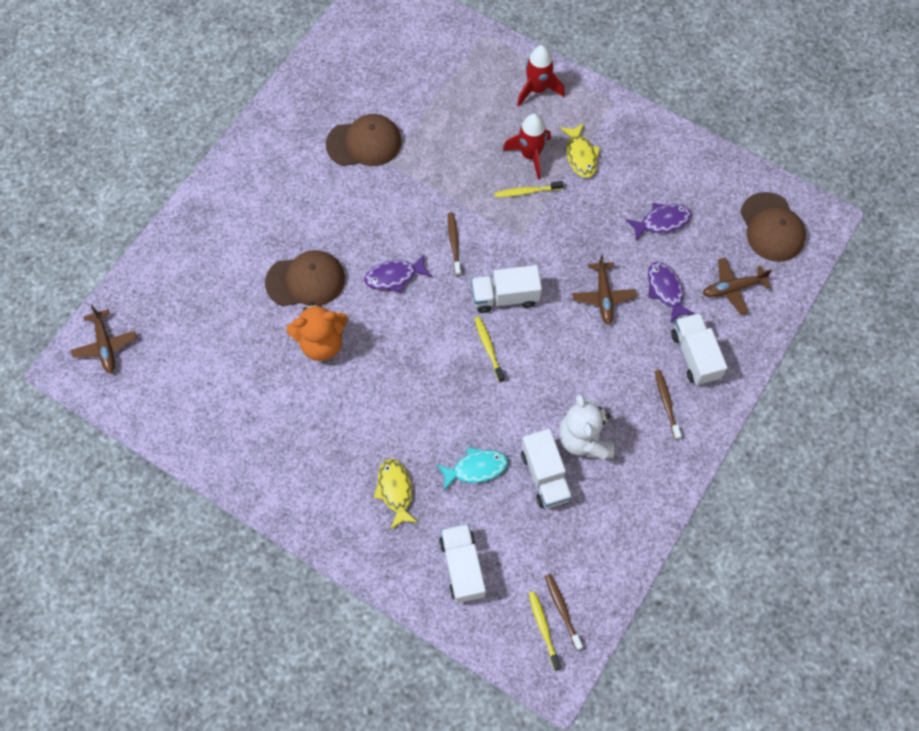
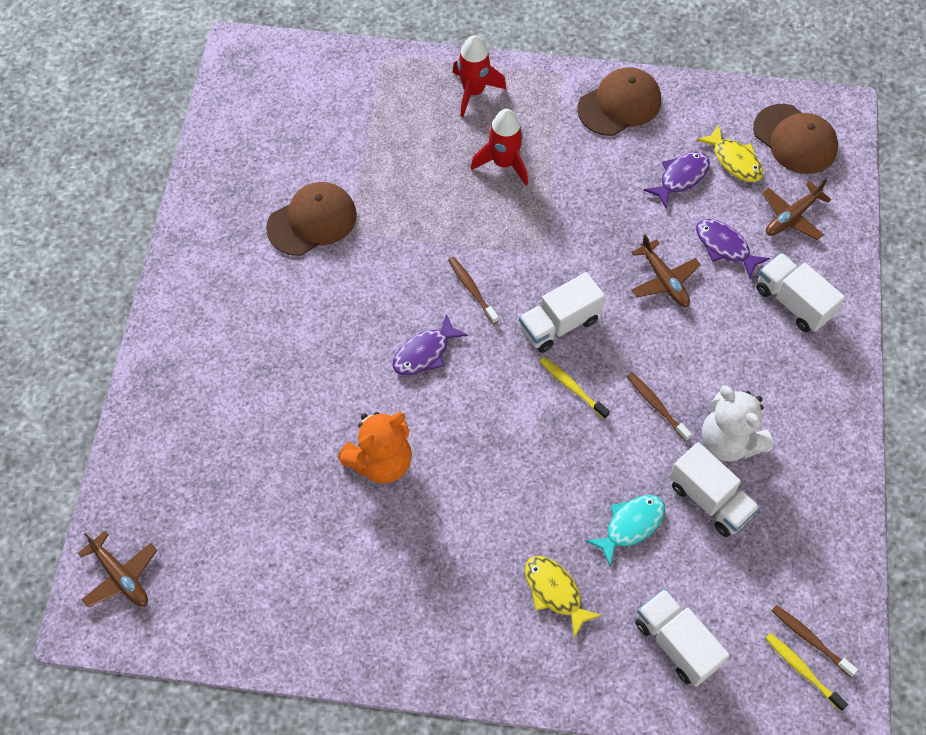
camera: 25 degrees left, 5 degrees down
(305, 280) = (325, 399): brown cap -> brown cap (619, 104)
(526, 191) = (521, 203): yellow toothbrush -> none
(580, 155) = (558, 143): yellow fish -> yellow fish (734, 160)
(666, 403) = (792, 365): brown toothbrush -> brown toothbrush (656, 406)

